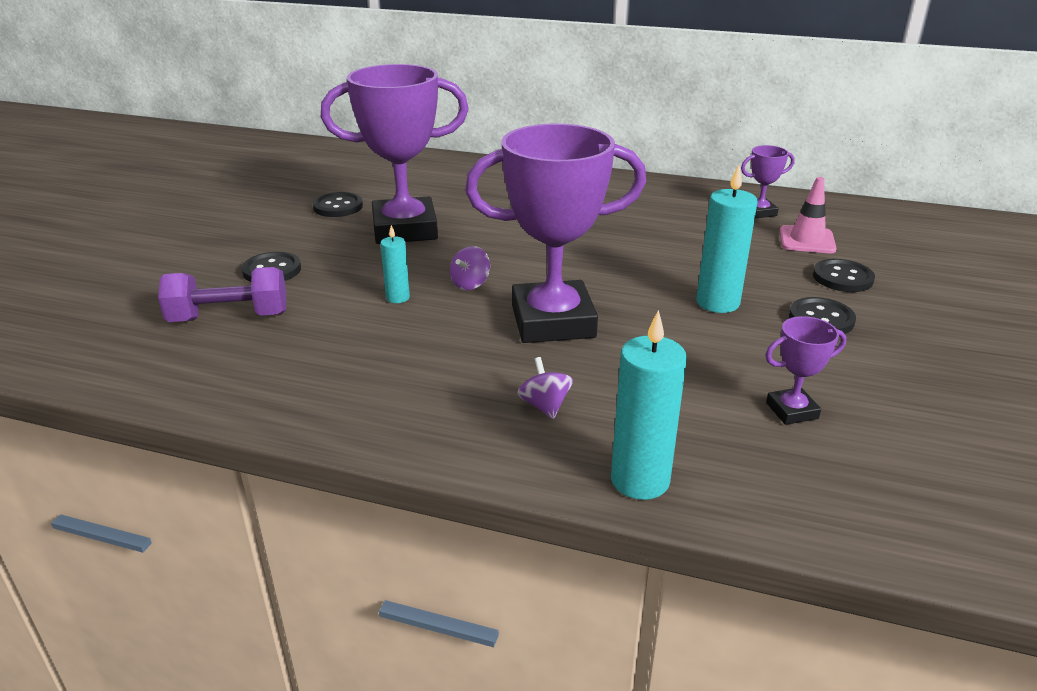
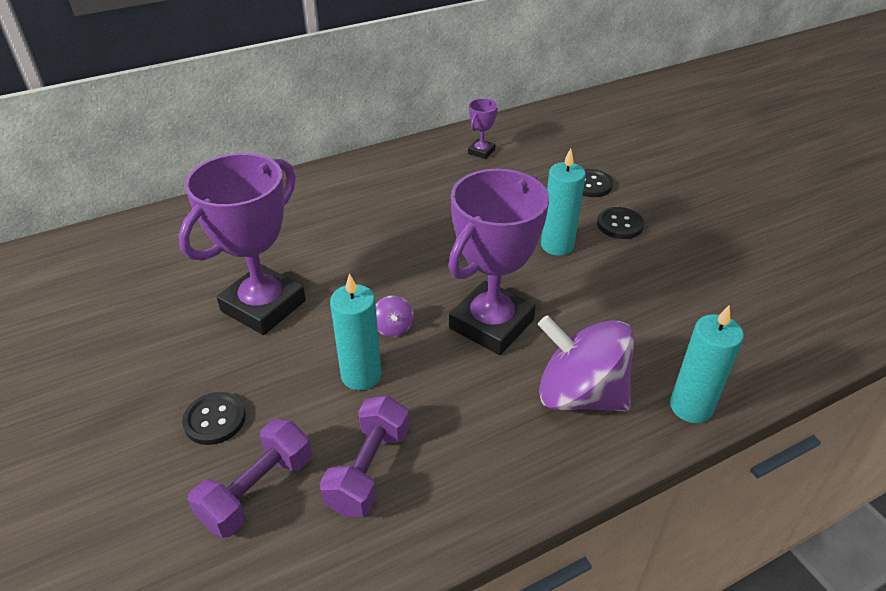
camera: 45 degrees left, 10 degrees up
(307, 349) = (368, 469): none -> purple dumbbell
(338, 207) = (165, 316): black button -> none
(397, 297) = (361, 375): turquoise candle -> turquoise candle, size x1.79
(544, 406) = (580, 394): purple spinning top -> purple spinning top, size x2.48
(792, 411) = (688, 303): purple trophy -> none
(807, 240) = (536, 163): pink traffic cone -> none

